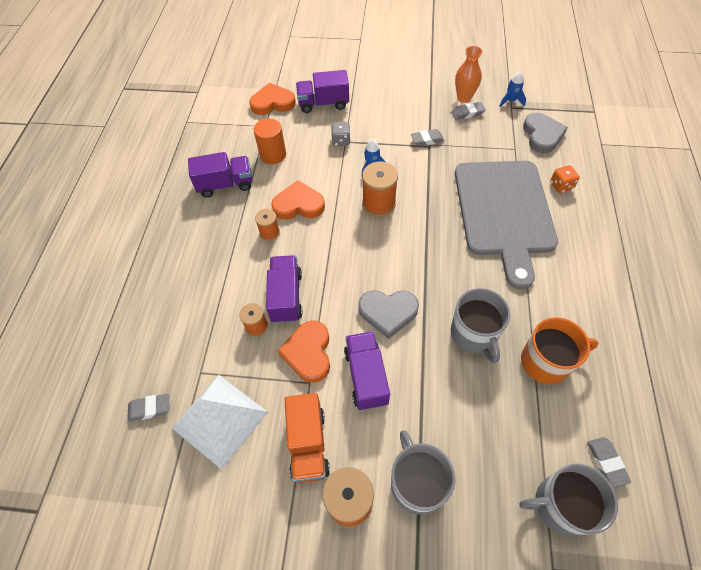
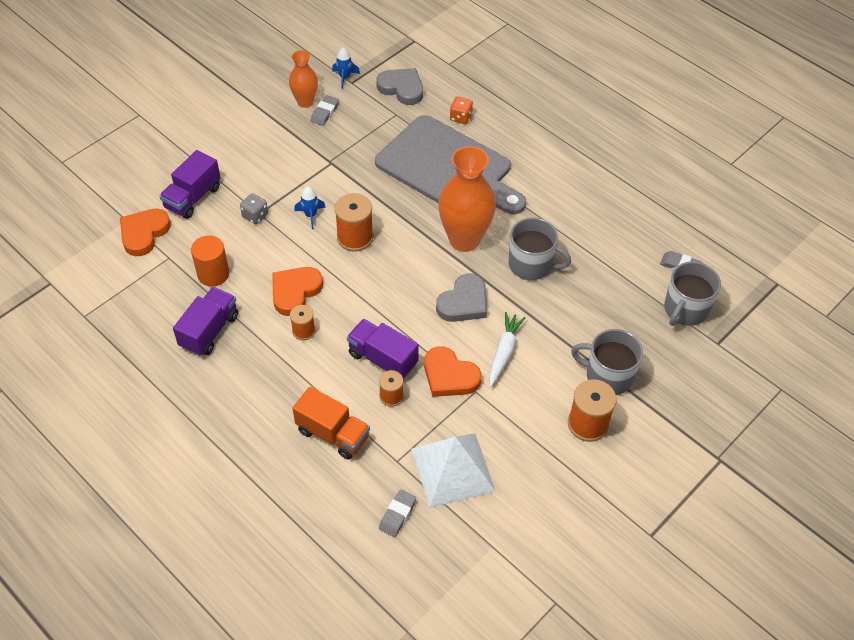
camera: 55 degrees left, 5 degrees down
(308, 444) = (524, 422): orange truck -> orange truck (333, 434)
(366, 376) = (504, 352): purple truck -> white carrot
(427, 140) = (323, 159): grey eraser -> none
(448, 270) = (464, 239): none -> orange vase
(546, 361) = (589, 241): orange mug -> none

